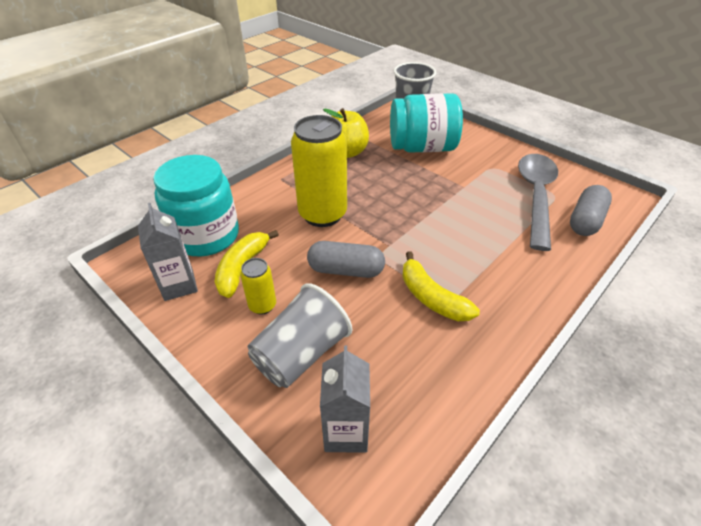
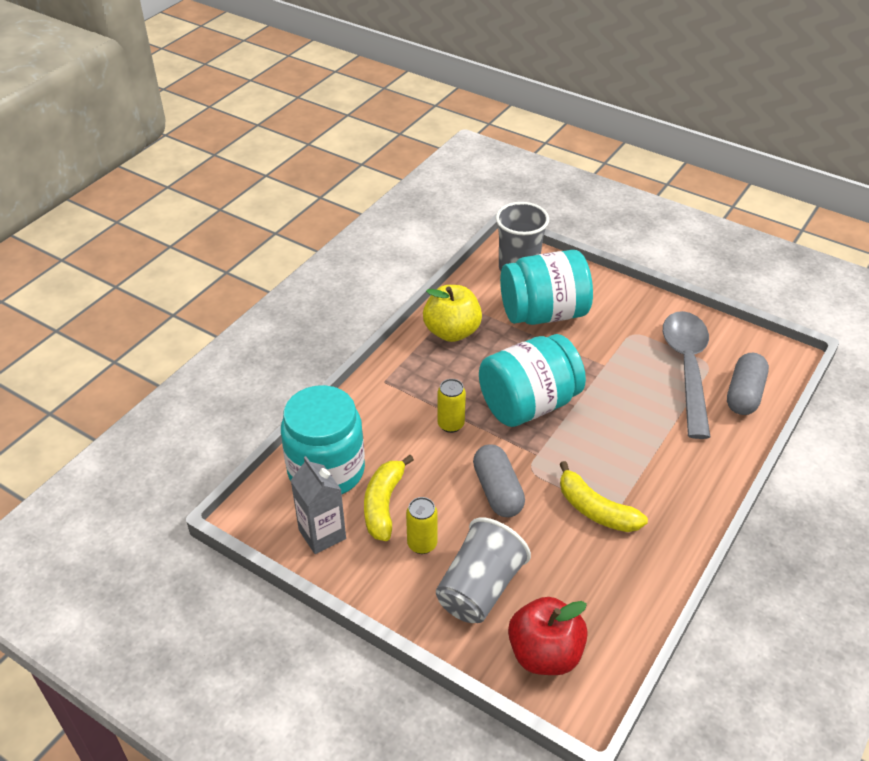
camera: 10 degrees left, 0 degrees up
(322, 214) = (451, 424): yellow can -> yellow can, size x0.48
(346, 270) = (497, 491): grey capsule -> grey capsule turned 75 degrees clockwise
(346, 431) = (545, 654): grey carton -> red apple
(392, 207) = (528, 404): none -> turquoise jar

